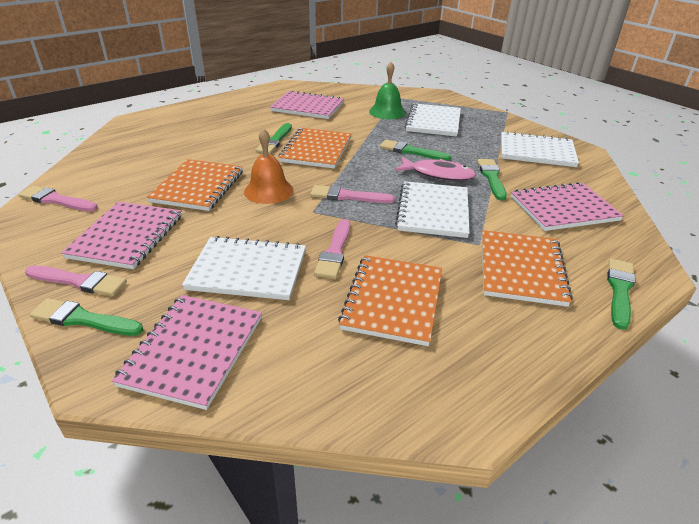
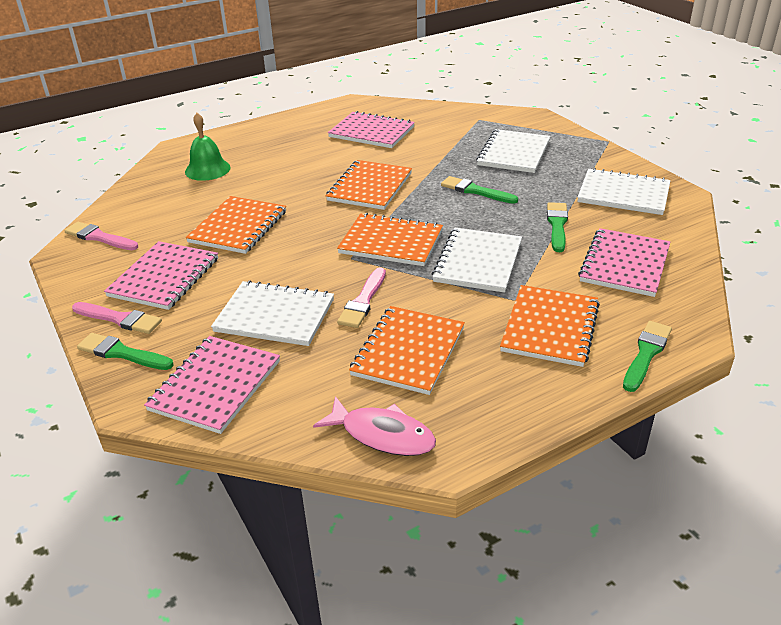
camera: 10 degrees right, 0 degrees up
(268, 191) = (309, 233): orange bell -> none
(275, 141) = (326, 175): green brush -> none
(347, 196) = (391, 242): pink brush -> orange notebook
(387, 112) = (463, 139): green bell -> green bell (207, 169)
(438, 174) = (497, 220): pink fish -> pink fish (382, 435)
(563, 209) = (625, 264): pink notebook -> pink notebook turned 60 degrees counterclockwise

